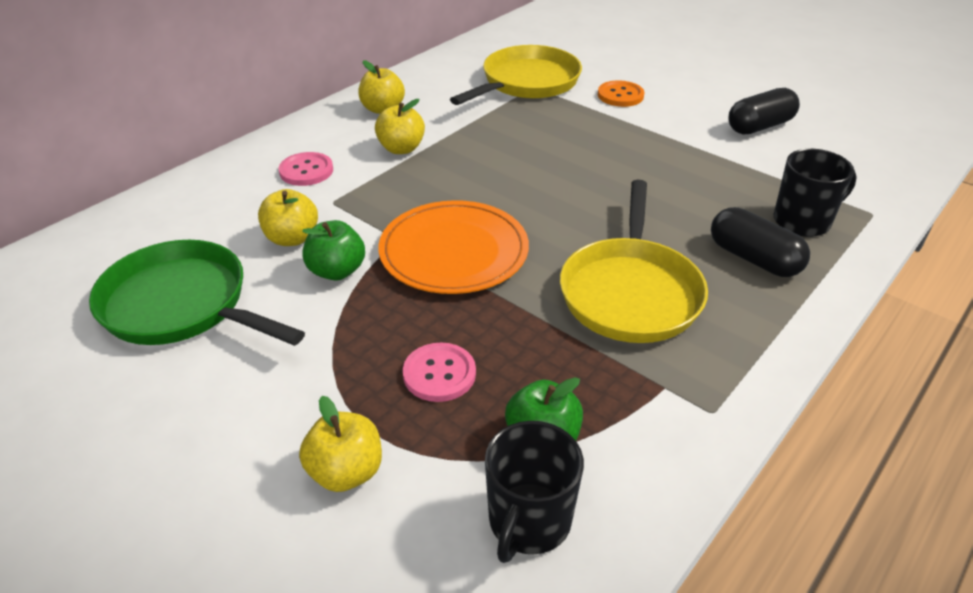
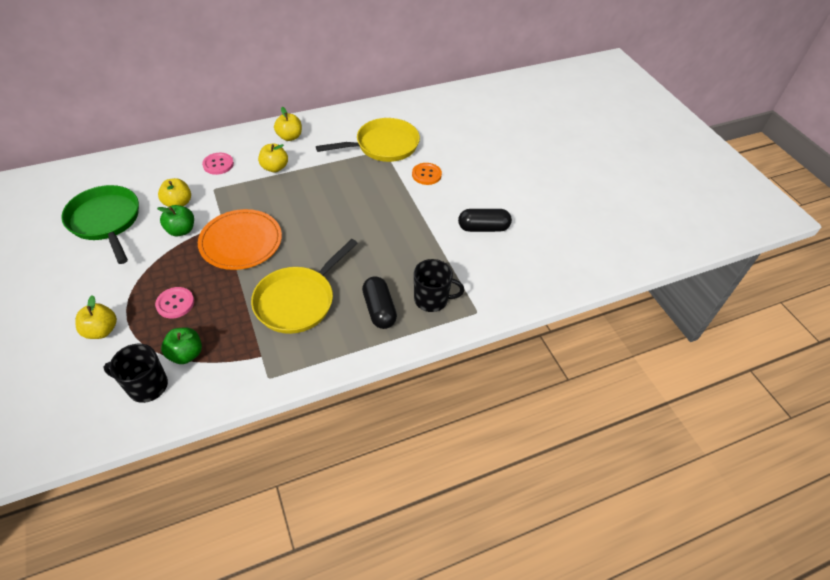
camera: 25 degrees right, 10 degrees up
(529, 521) = (147, 386): black mug -> black mug turned 45 degrees clockwise

